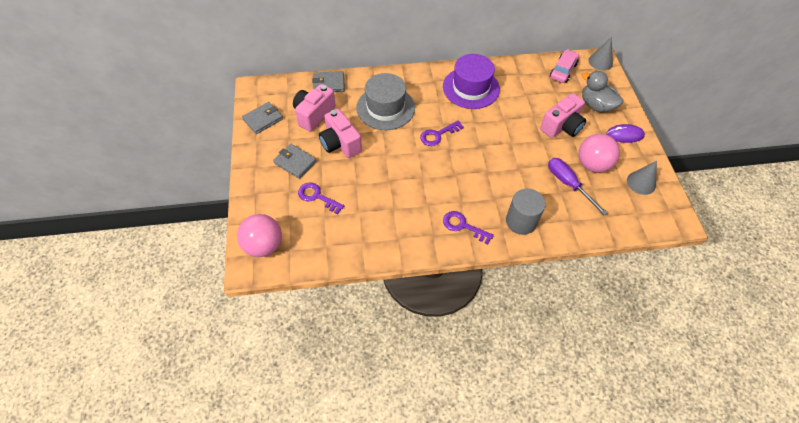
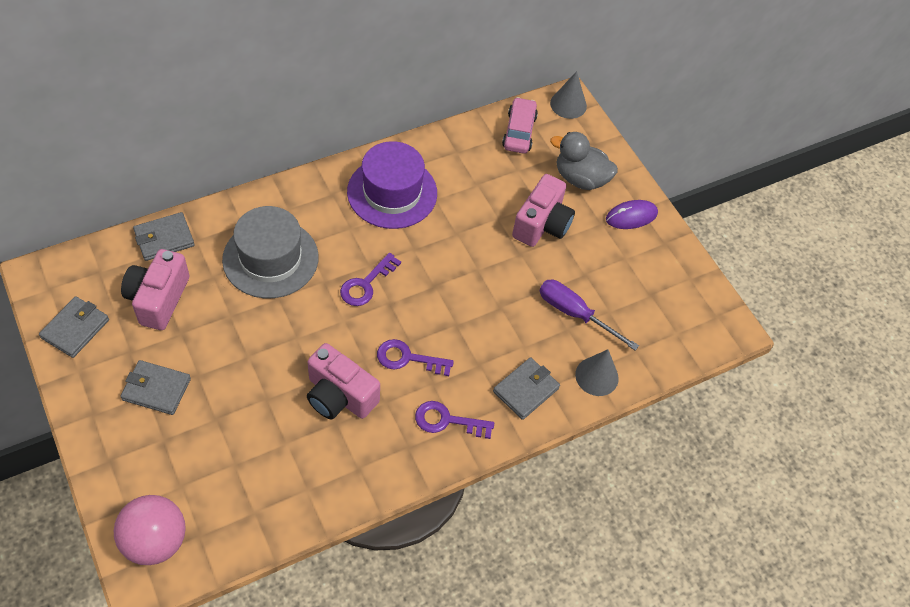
camera: 25 degrees left, 0 degrees up
(317, 197) = (212, 437): purple key -> purple key (407, 358)
(340, 143) = (219, 338): pink camera -> pink camera (339, 396)
(521, 221) = (526, 390): grey cylinder -> grey wallet
(592, 165) = (599, 275): pink ball -> none
(641, 183) = (671, 285): grey cone -> grey cone (597, 376)

